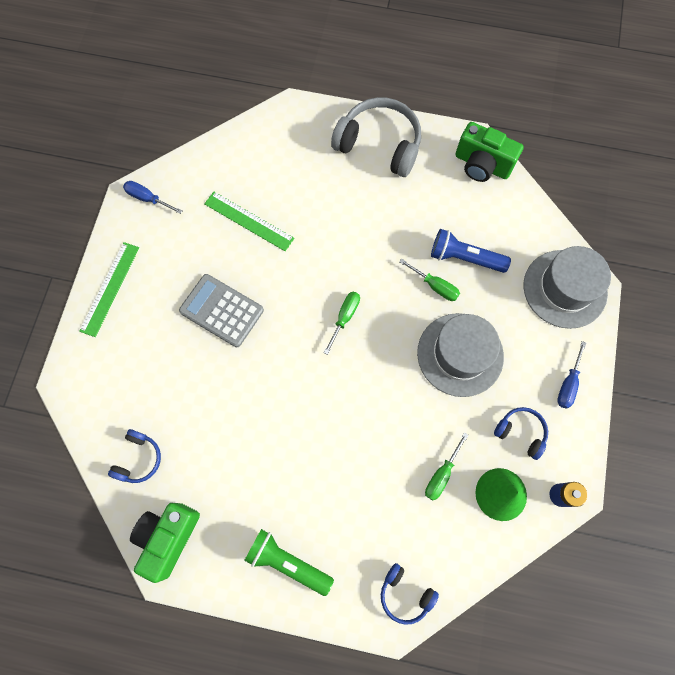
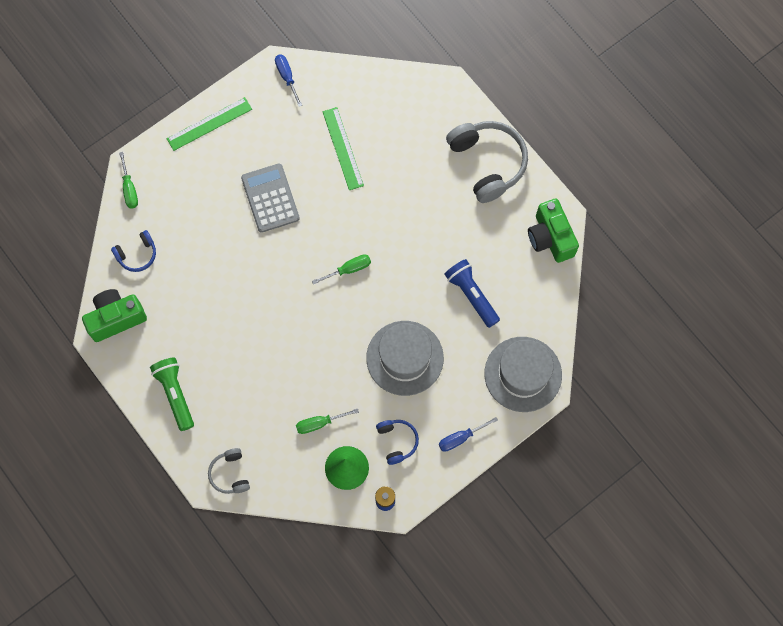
camera: 40 degrees right, 0 degrees up
(405, 594) = (230, 474): blue headphones -> grey headphones
(434, 286) = (431, 297): green screwdriver -> green screwdriver (129, 189)

